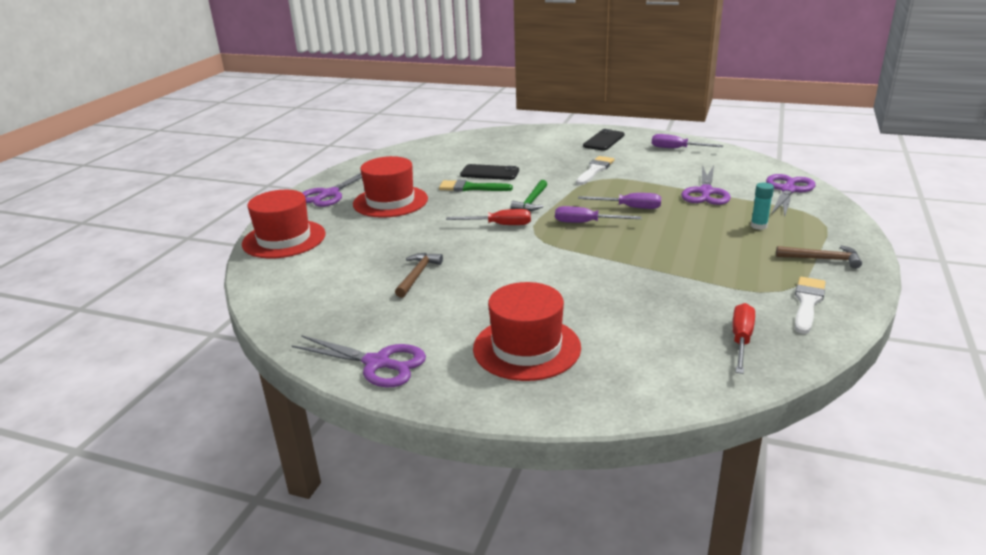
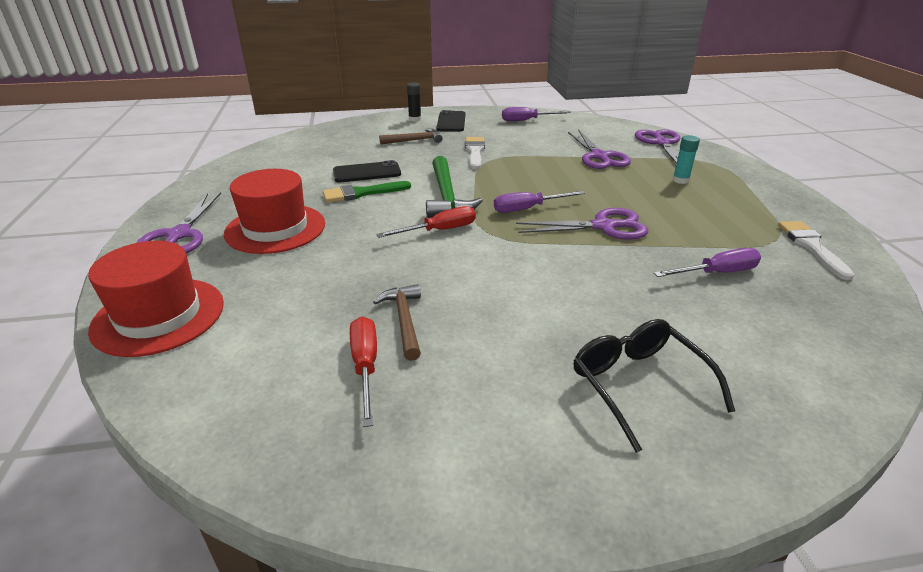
camera: 30 degrees left, 5 degrees up
(377, 363) = (481, 483): purple scissors -> purple scissors (603, 226)
(526, 348) = (638, 384): red hat -> black glasses
(531, 202) = (446, 196): green hammer -> green hammer, size x1.56
(574, 134) = (415, 119): none -> black glue stick
(629, 207) = (550, 184): purple screwdriver -> purple screwdriver (717, 273)
(741, 340) = (815, 303): red screwdriver -> red screwdriver (365, 366)
(822, 259) = (767, 201): brown hammer -> brown hammer (415, 140)

